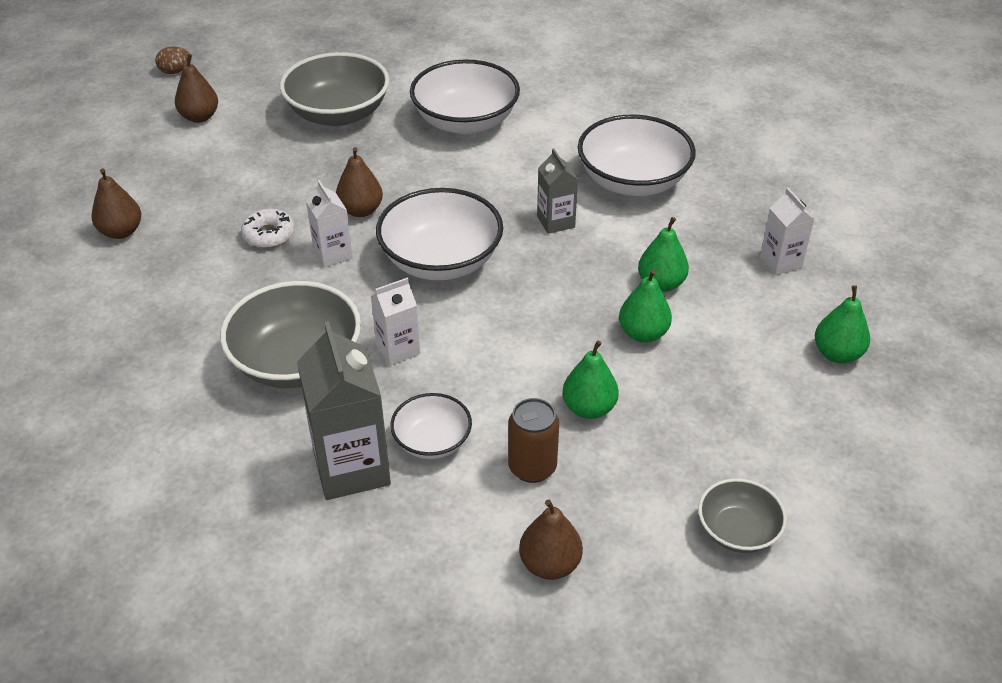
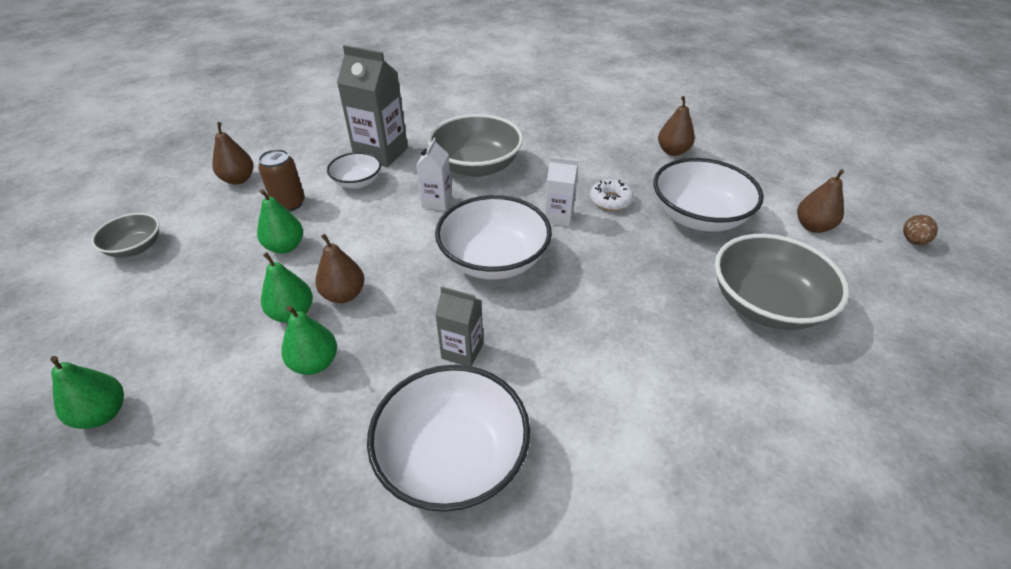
camera: 130 degrees right, 0 degrees up
(360, 210) = (597, 251): brown pear -> brown pear (344, 295)
(465, 121) = (684, 388): white bowl -> white bowl (698, 217)
(780, 262) = (212, 479): white carton -> none

